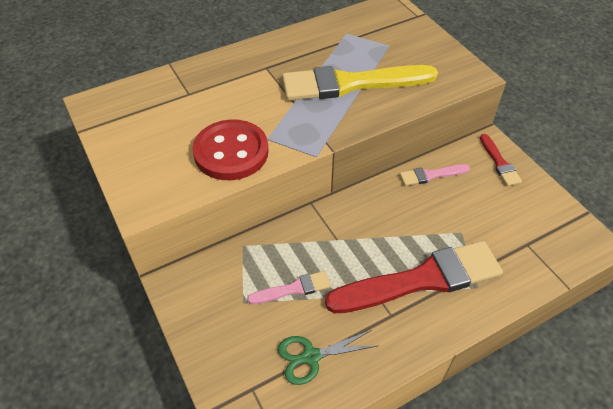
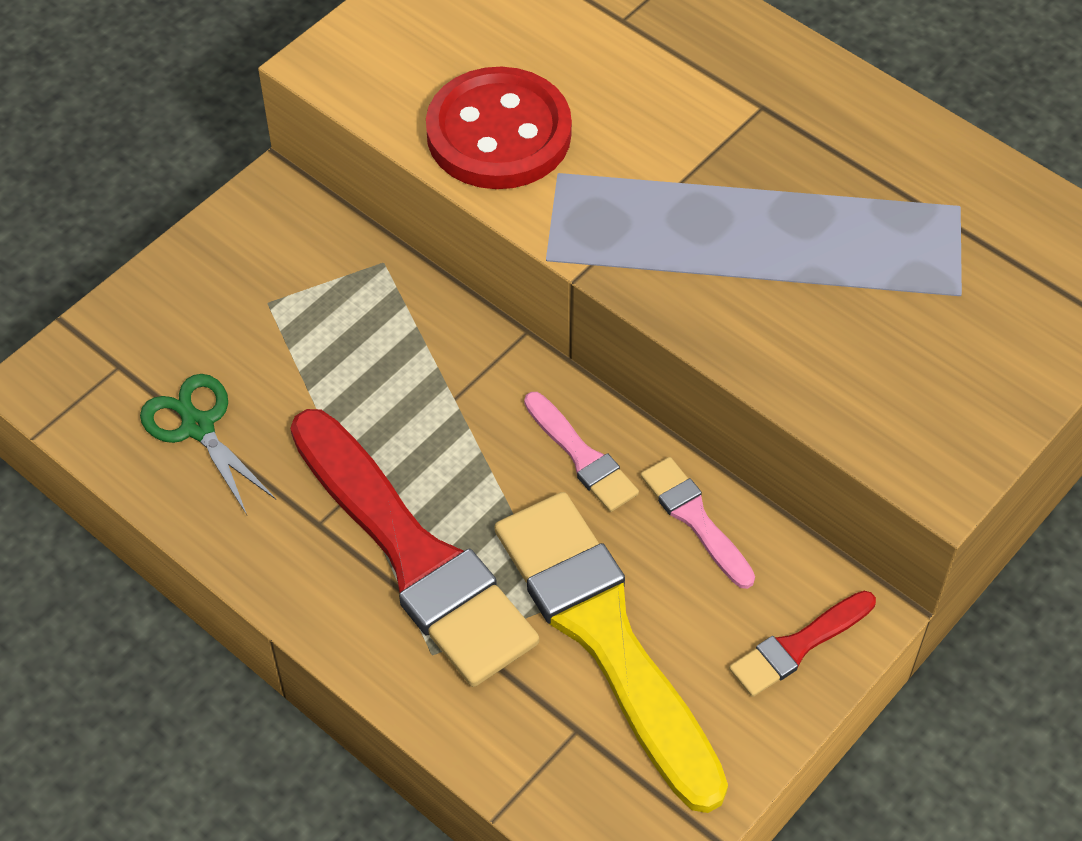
camera: 70 degrees right, 5 degrees up
(293, 289) = (320, 363): pink brush -> pink brush (582, 456)
(351, 84) = (786, 258): yellow brush -> yellow brush (605, 637)

